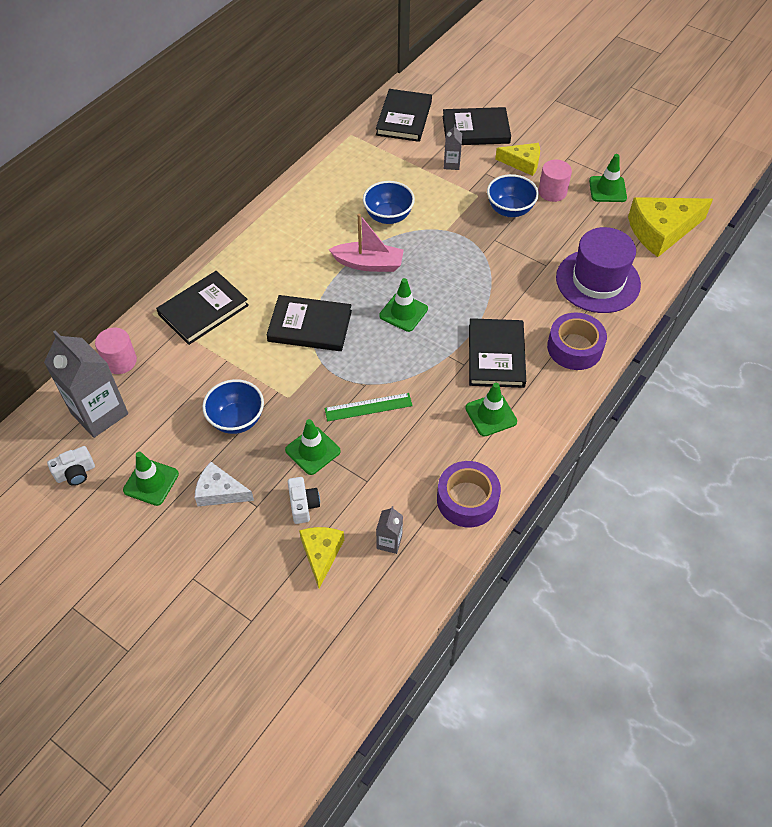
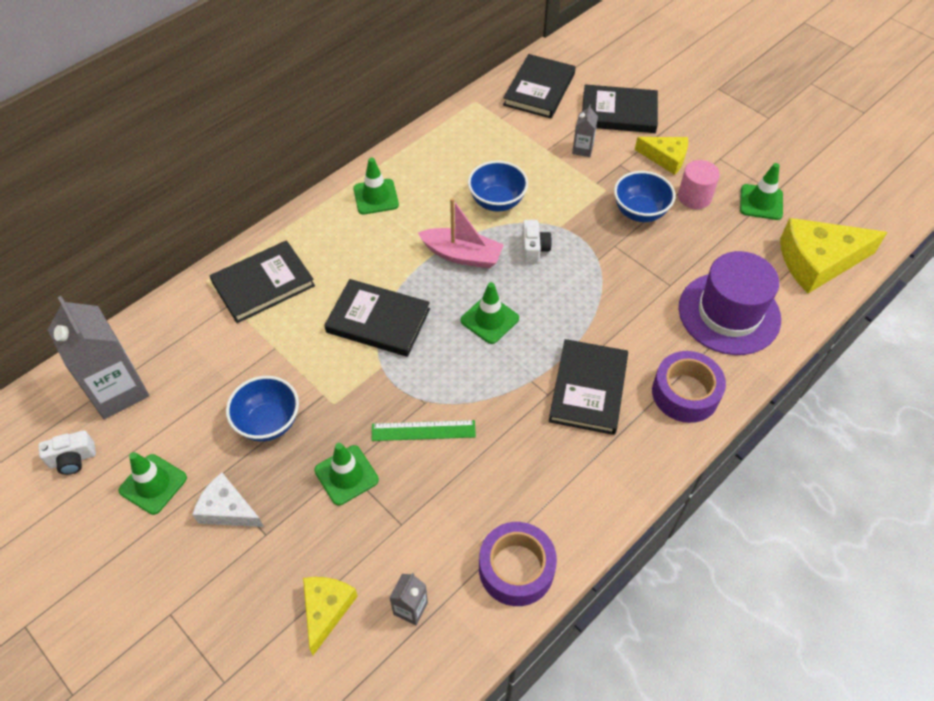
camera: 10 degrees right, 0 degrees up
(120, 361) = (156, 331): pink cylinder -> none
(303, 505) = (319, 542): white camera -> white camera (534, 249)
(491, 415) = (567, 463): green traffic cone -> green traffic cone (376, 197)

